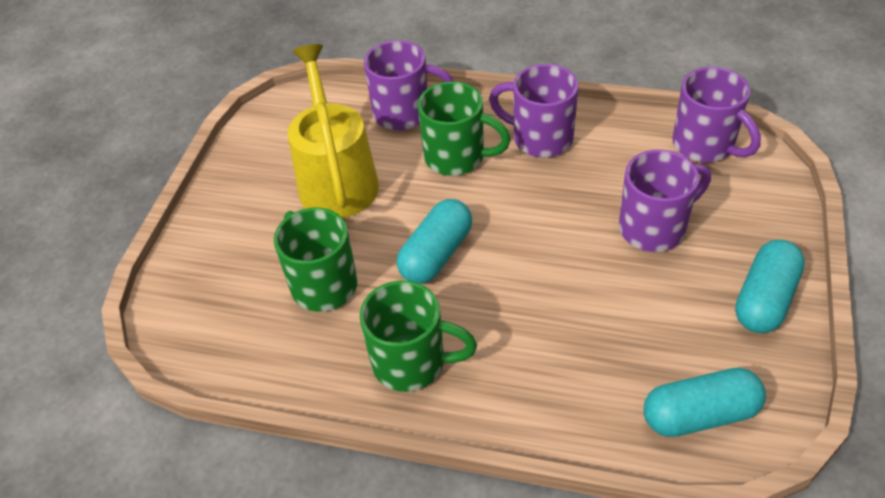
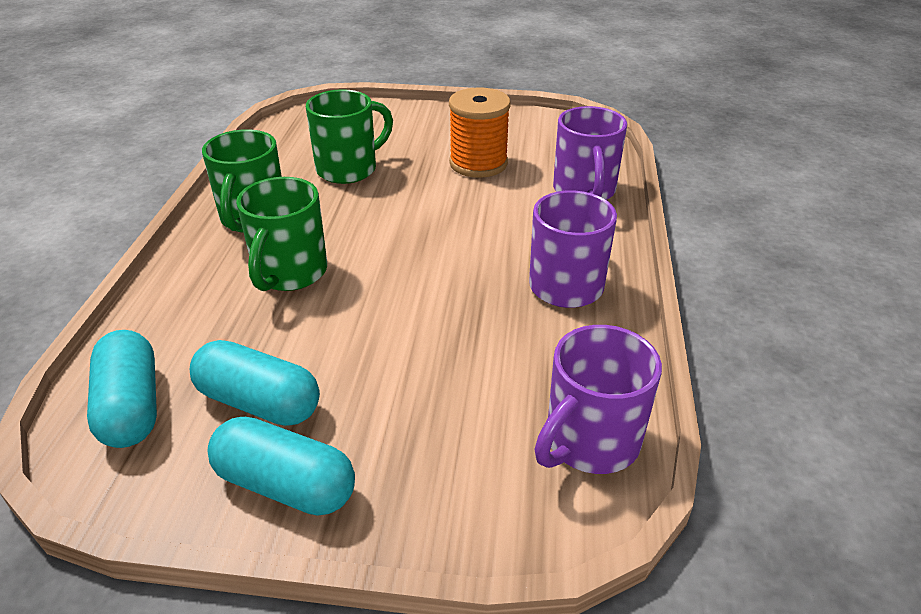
camera: 80 degrees right, 10 degrees down
(336, 180) = (478, 163): yellow watering can -> orange spool
(436, 254) = (380, 223): turquoise capsule -> turquoise capsule (259, 402)
(457, 157) = (521, 227): green mug -> green mug (289, 273)
(654, 228) = (418, 380): purple mug -> none

